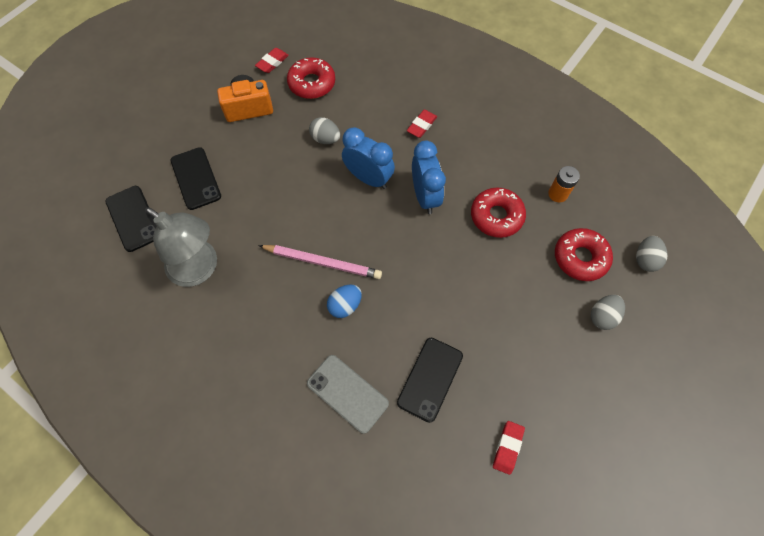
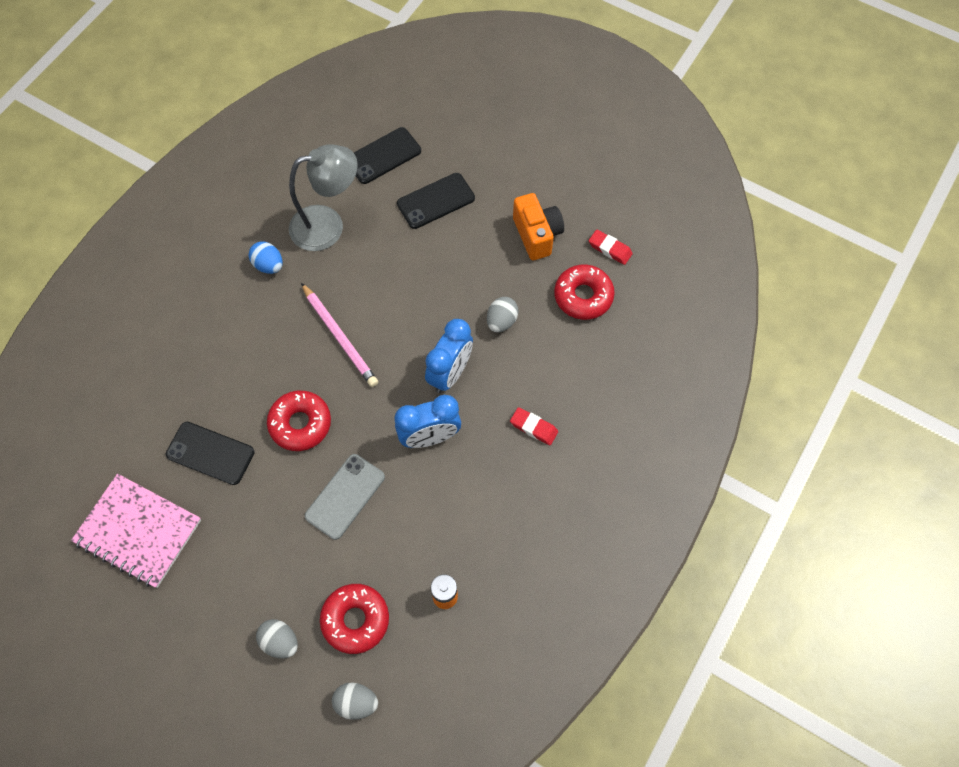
camera: 85 degrees right, 0 degrees up
(200, 269) = (328, 225): grey lamp -> grey lamp turned 135 degrees counterclockwise
(322, 262) = (339, 337): pink pencil -> pink pencil turned 45 degrees counterclockwise
(345, 305) = (290, 364): blue egg -> blue egg (268, 265)
(347, 393) = (198, 376): grey phone -> grey phone (345, 496)
(496, 216) = (407, 520): red donut -> red donut (300, 424)
(507, 447) = (138, 531): red eraser -> pink notebook

